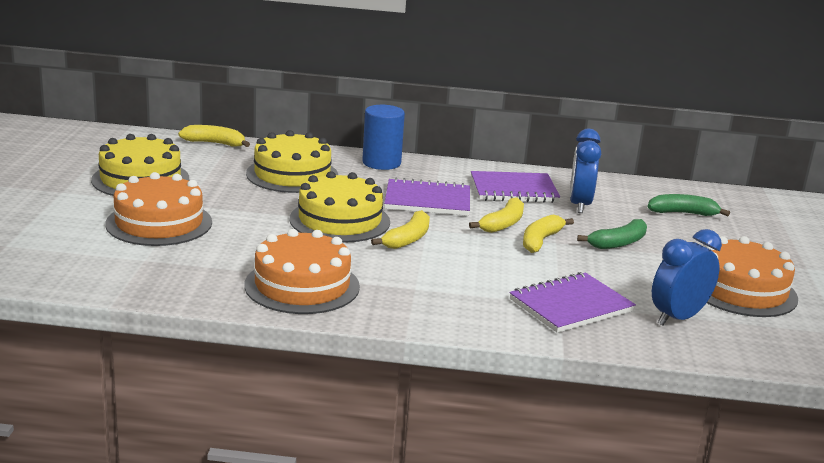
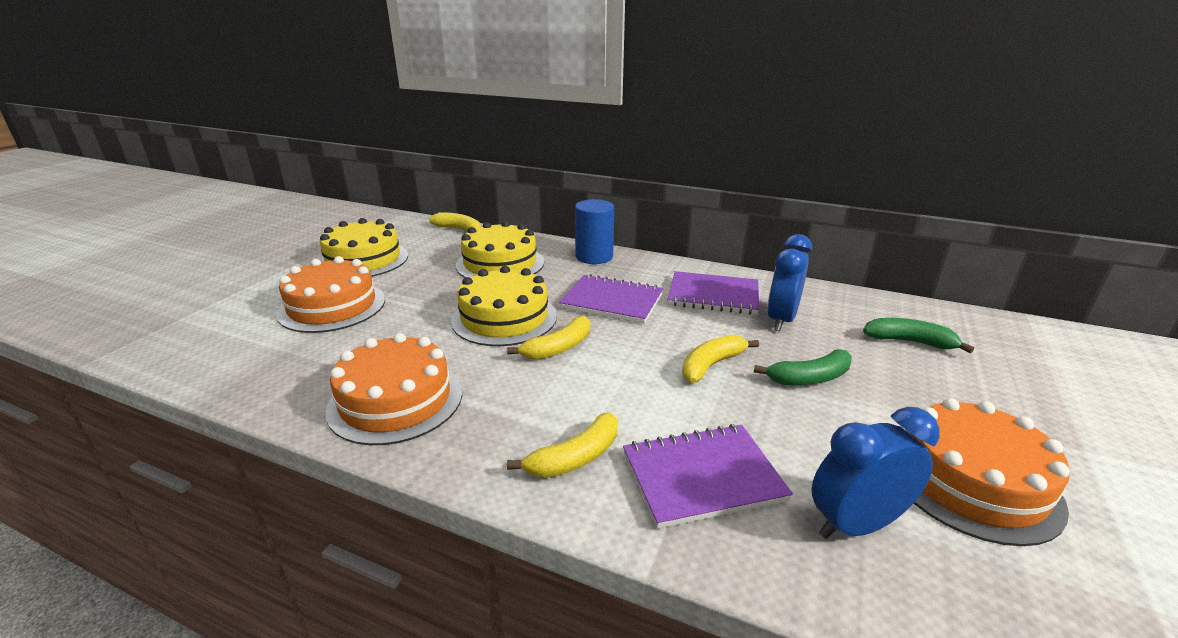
camera: 20 degrees right, 5 degrees up
(503, 224) = (678, 337): yellow banana -> yellow banana (575, 458)

